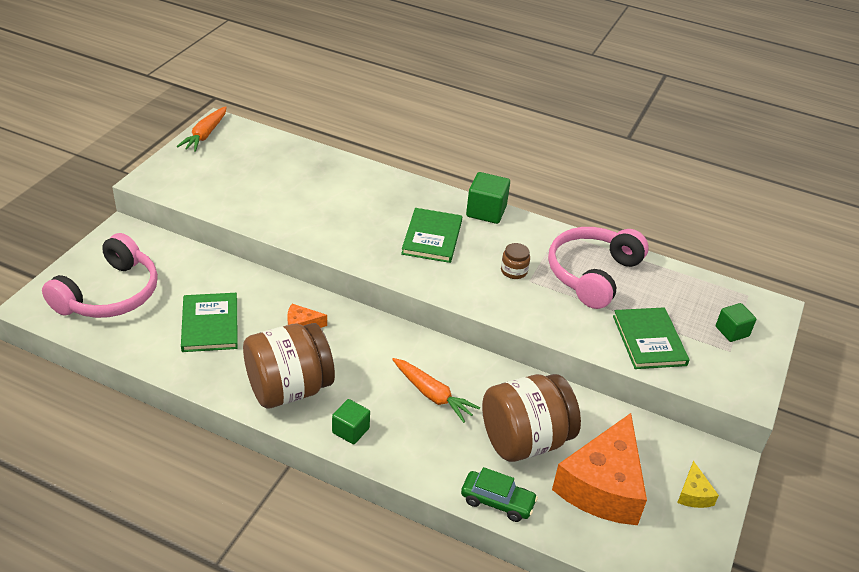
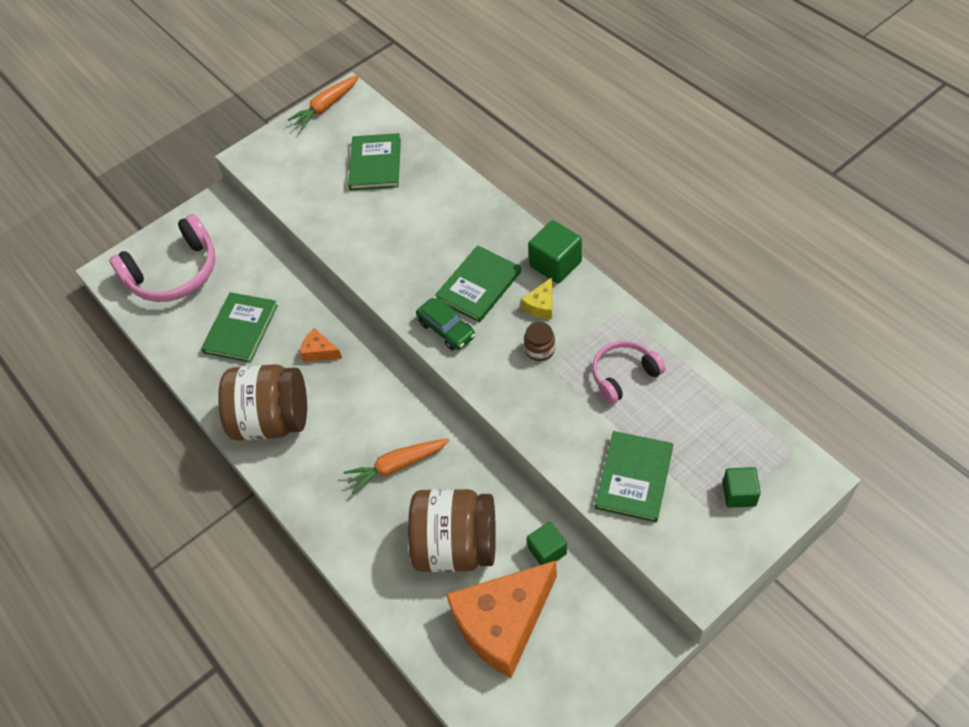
camera: 35 degrees right, 15 degrees up
(280, 168) = (375, 164): none -> green book
(350, 430) = (302, 482): green cube -> green cube (547, 551)
(432, 395) = (397, 466): orange carrot -> orange carrot turned 90 degrees clockwise
(497, 501) = (392, 603): green car -> green car (446, 329)
(592, 274) = (623, 375): pink headphones -> pink headphones, size x0.59
(693, 494) = (591, 665): yellow cheese -> yellow cheese (541, 305)

